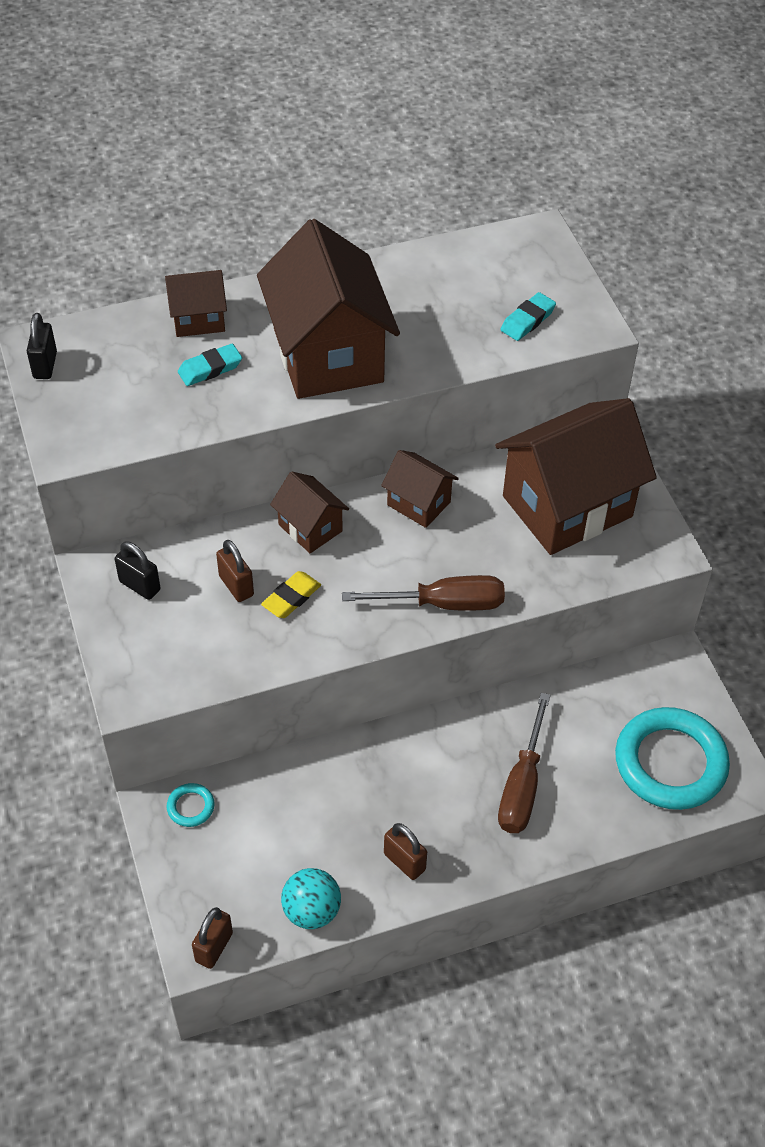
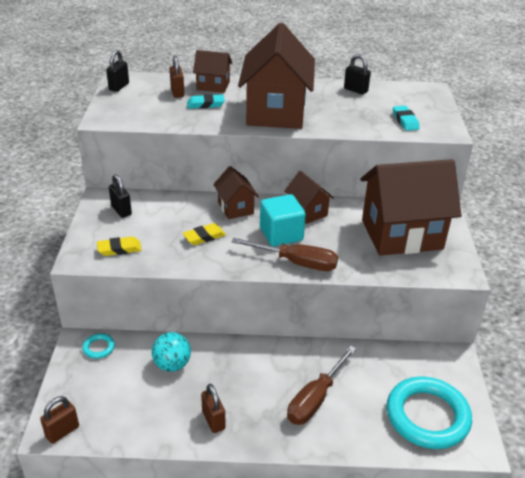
camera: 20 degrees right, 15 degrees down
(179, 659) = (119, 249): none -> yellow eraser
(236, 586) = (175, 223): brown padlock -> brown padlock (177, 92)
(311, 911) = (136, 430): turquoise ball -> turquoise ball (172, 364)
(399, 558) = (281, 234): none -> turquoise cube
(427, 267) = (355, 90): none -> black padlock
(527, 320) = (405, 121): turquoise eraser -> turquoise eraser turned 75 degrees counterclockwise

